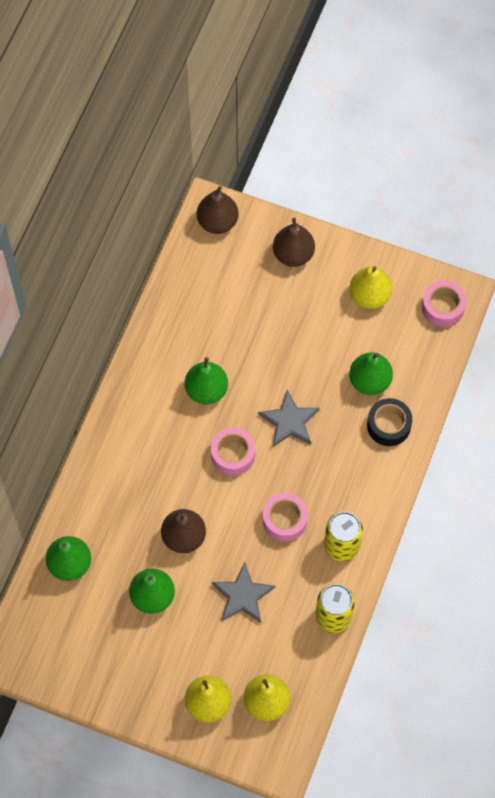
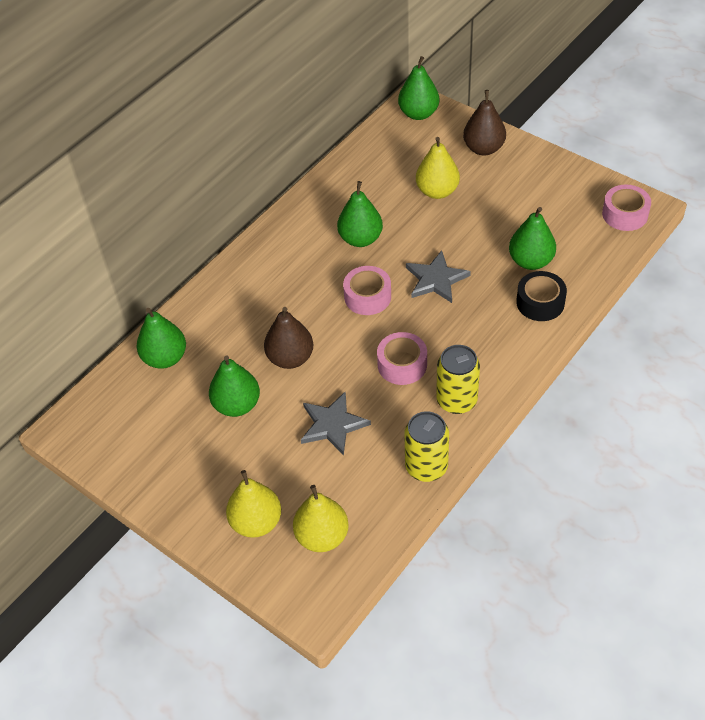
camera: 20 degrees right, 15 degrees down
(217, 222) = (418, 113): brown pear -> green pear
(369, 296) = (550, 192): yellow pear -> yellow pear (437, 191)

